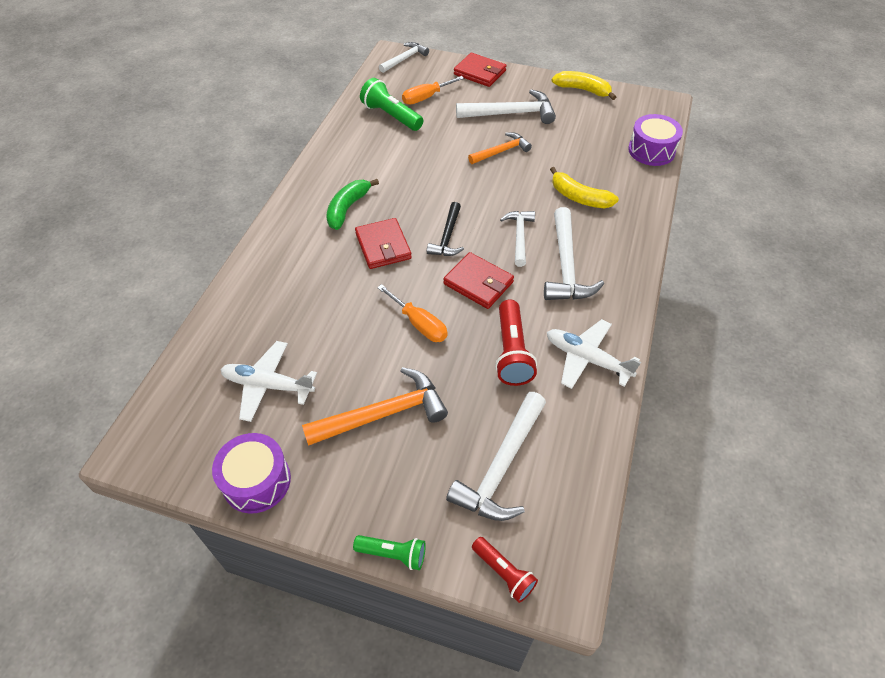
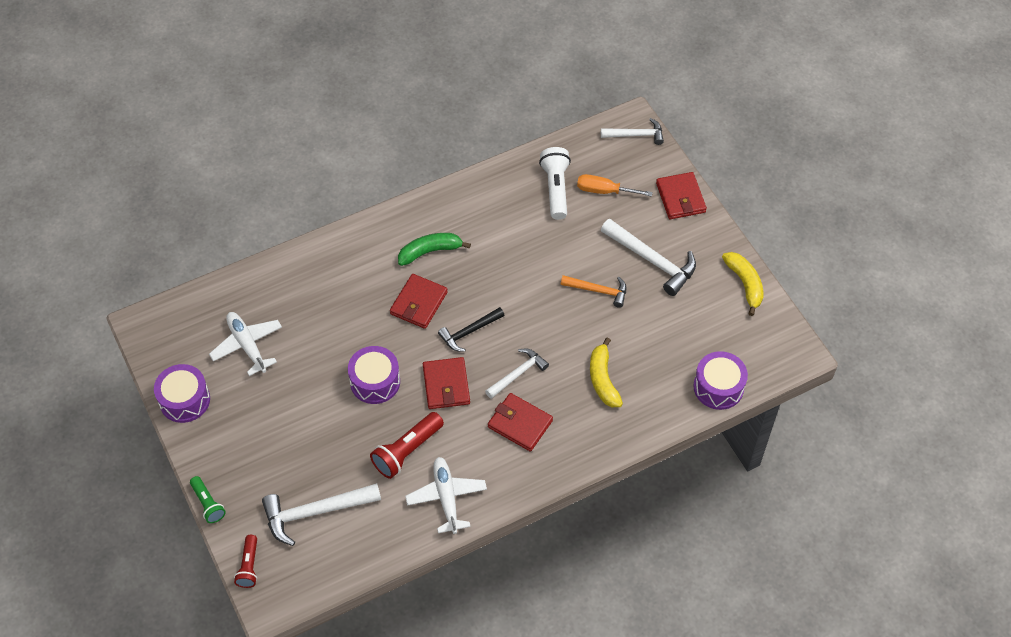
camera: 45 degrees right, 5 degrees up
(383, 414) = (289, 421): orange hammer -> none
(391, 116) = (555, 189): green flashlight -> white flashlight
(419, 324) = (375, 381): orange screwdriver -> purple drum
(566, 266) = (520, 424): white hammer -> red wallet

